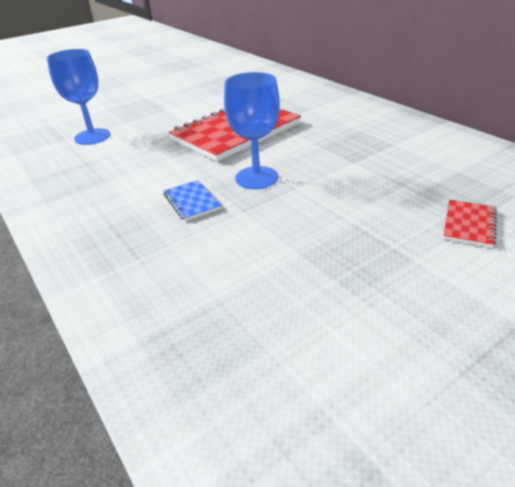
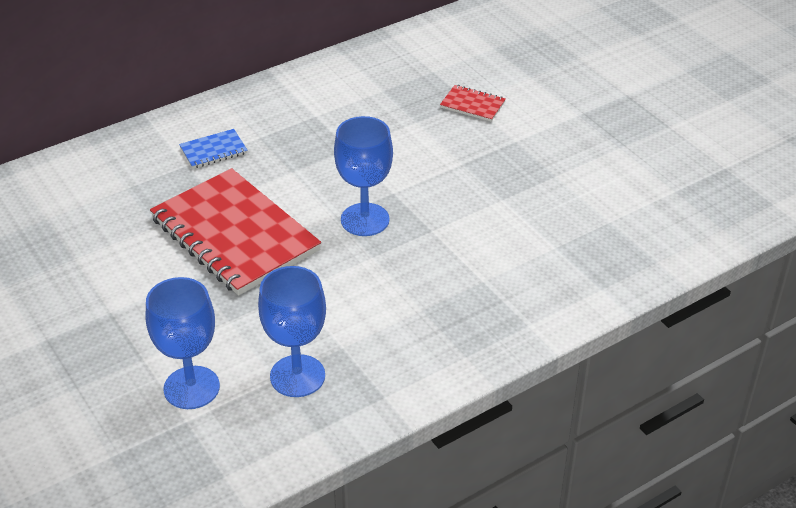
camera: 90 degrees left, 5 degrees up
(85, 167) = (297, 376): none -> blue goblet
(191, 202) = (406, 268): blue notebook -> blue notebook (213, 150)

